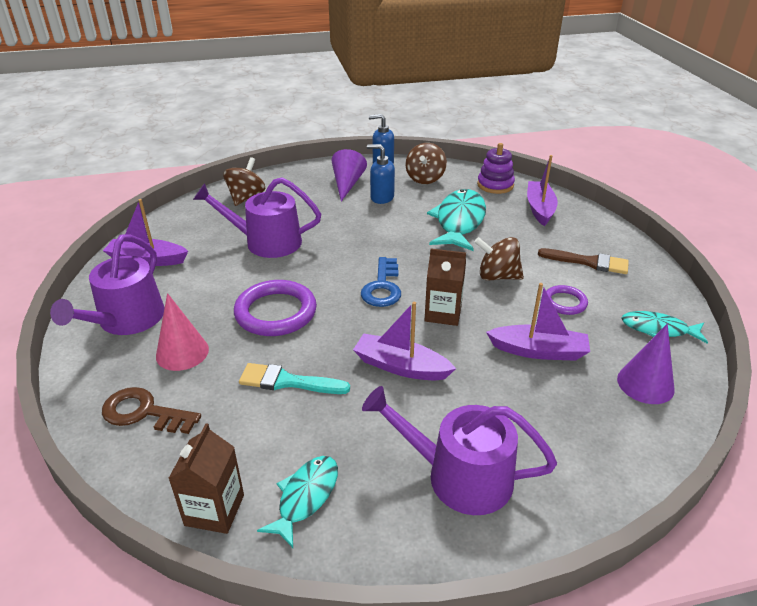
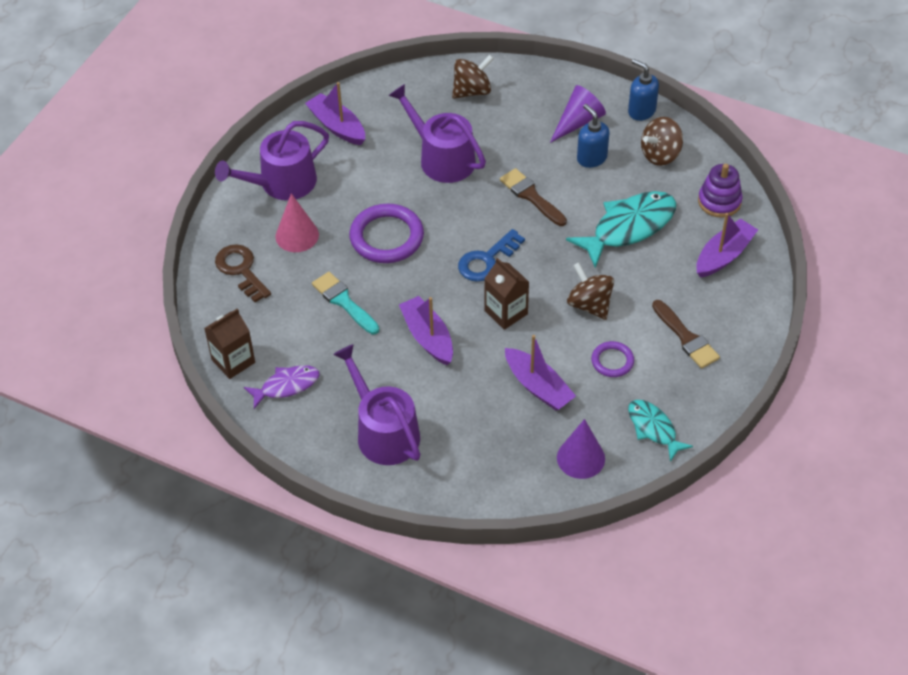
camera: 40 degrees right, 15 degrees up
(305, 497) = (286, 386): turquoise fish -> purple fish
(366, 234) = (531, 196): none -> brown brush

